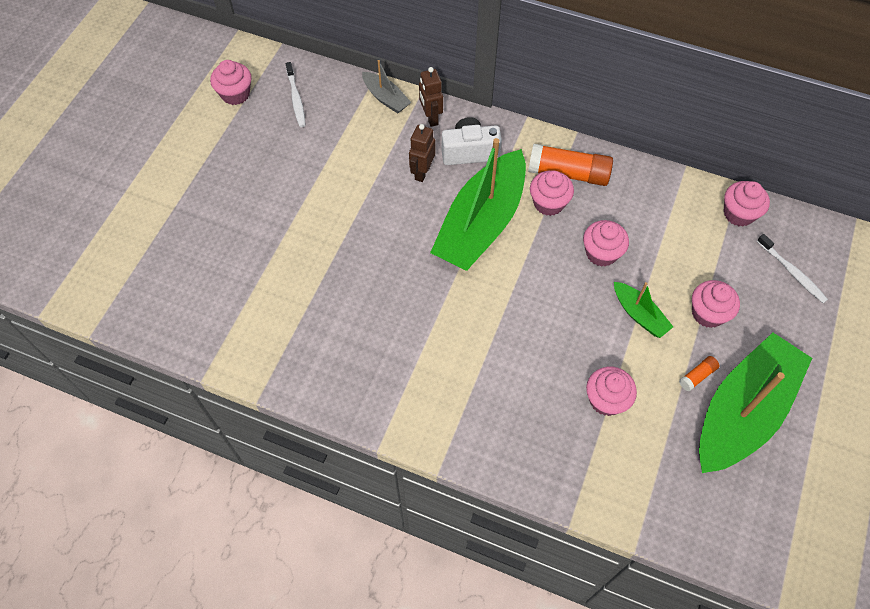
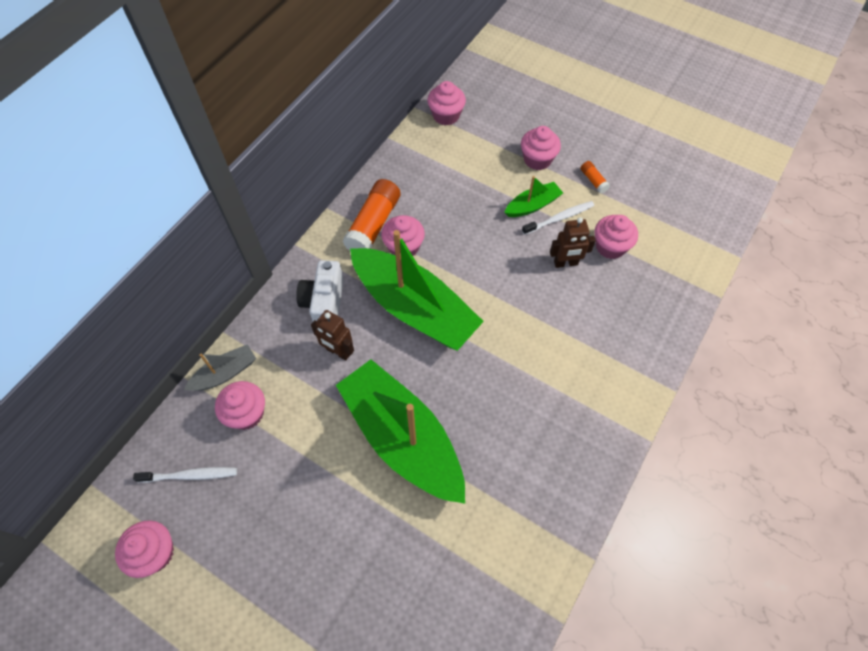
camera: 80 degrees left, 0 degrees up
(430, 118) = (268, 332): brown robot -> brown robot (565, 263)
(601, 253) = (466, 218): pink cupcake -> pink cupcake (247, 413)
(743, 411) = (625, 160): green boat -> green boat (402, 438)
(792, 272) = (507, 98): white toothbrush -> white toothbrush (559, 218)

